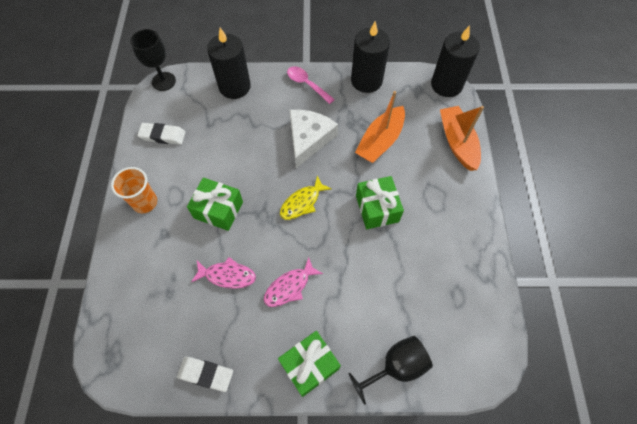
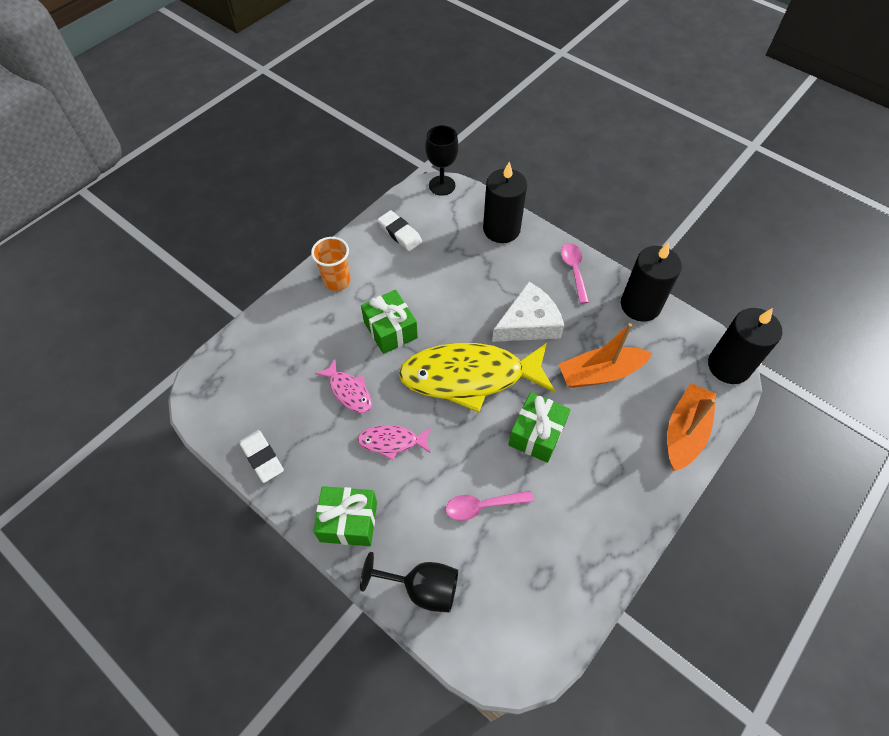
camera: 40 degrees right, 5 degrees down
(302, 202) = (470, 377): yellow fish -> yellow fish, size x2.18
(385, 281) = (482, 506): none -> pink spoon

